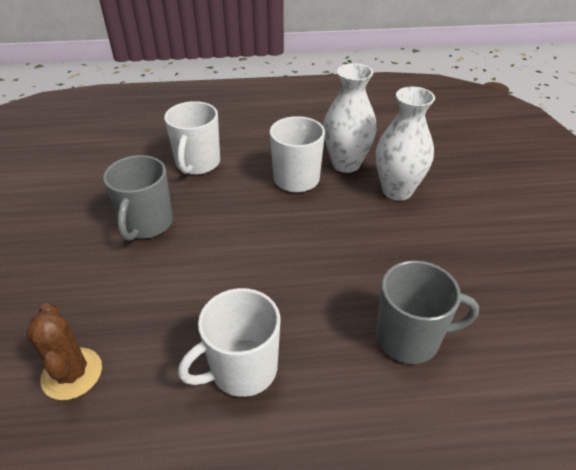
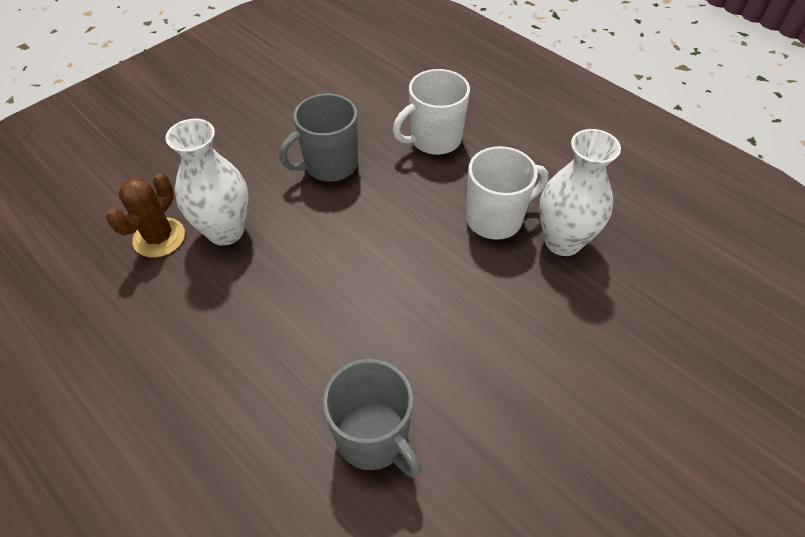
camera: 50 degrees right, 10 degrees up
(242, 370) = (239, 334): white mug -> none
(397, 191) = (571, 309): white vase -> white vase (225, 231)

